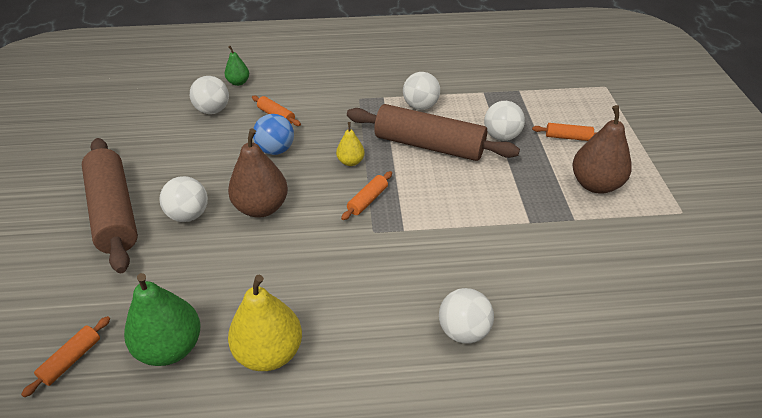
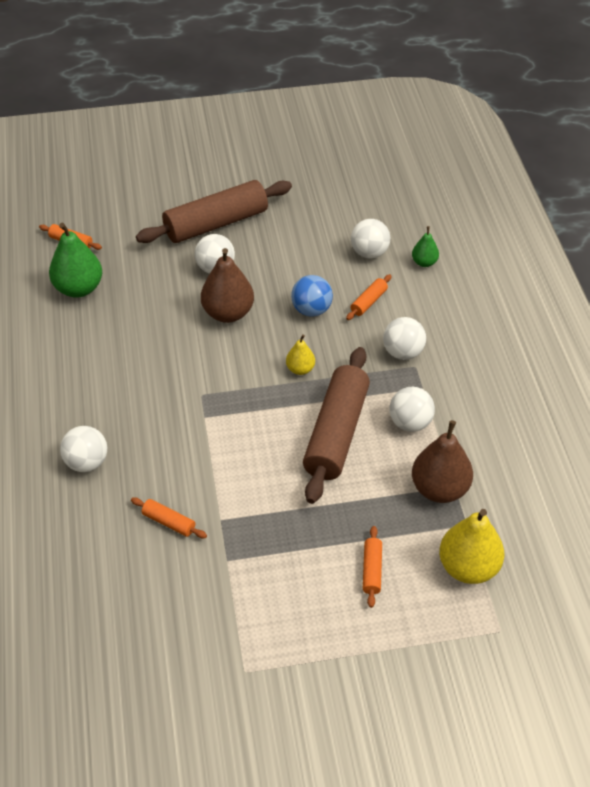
camera: 85 degrees right, 5 degrees up
(269, 352) = (71, 343): yellow pear -> yellow pear (468, 567)
(367, 200) = (243, 387): orange rolling pin -> orange rolling pin (169, 522)
(501, 136) = (363, 501): white ball -> white ball (403, 352)
(595, 184) = (285, 588): brown pear -> brown pear (439, 489)

